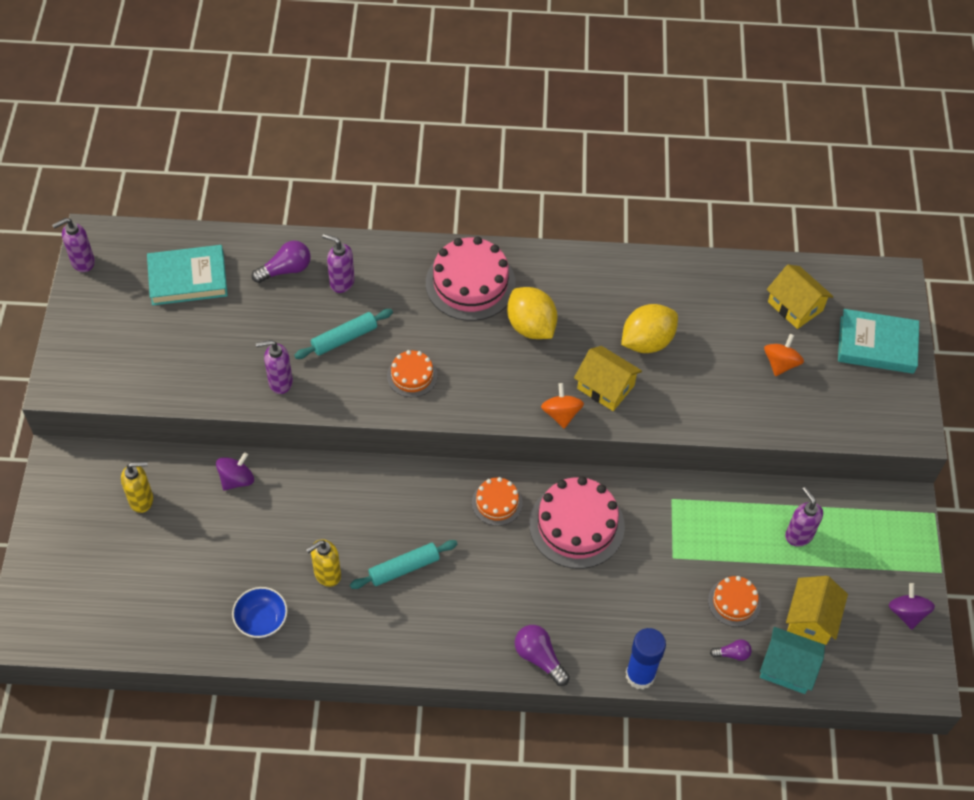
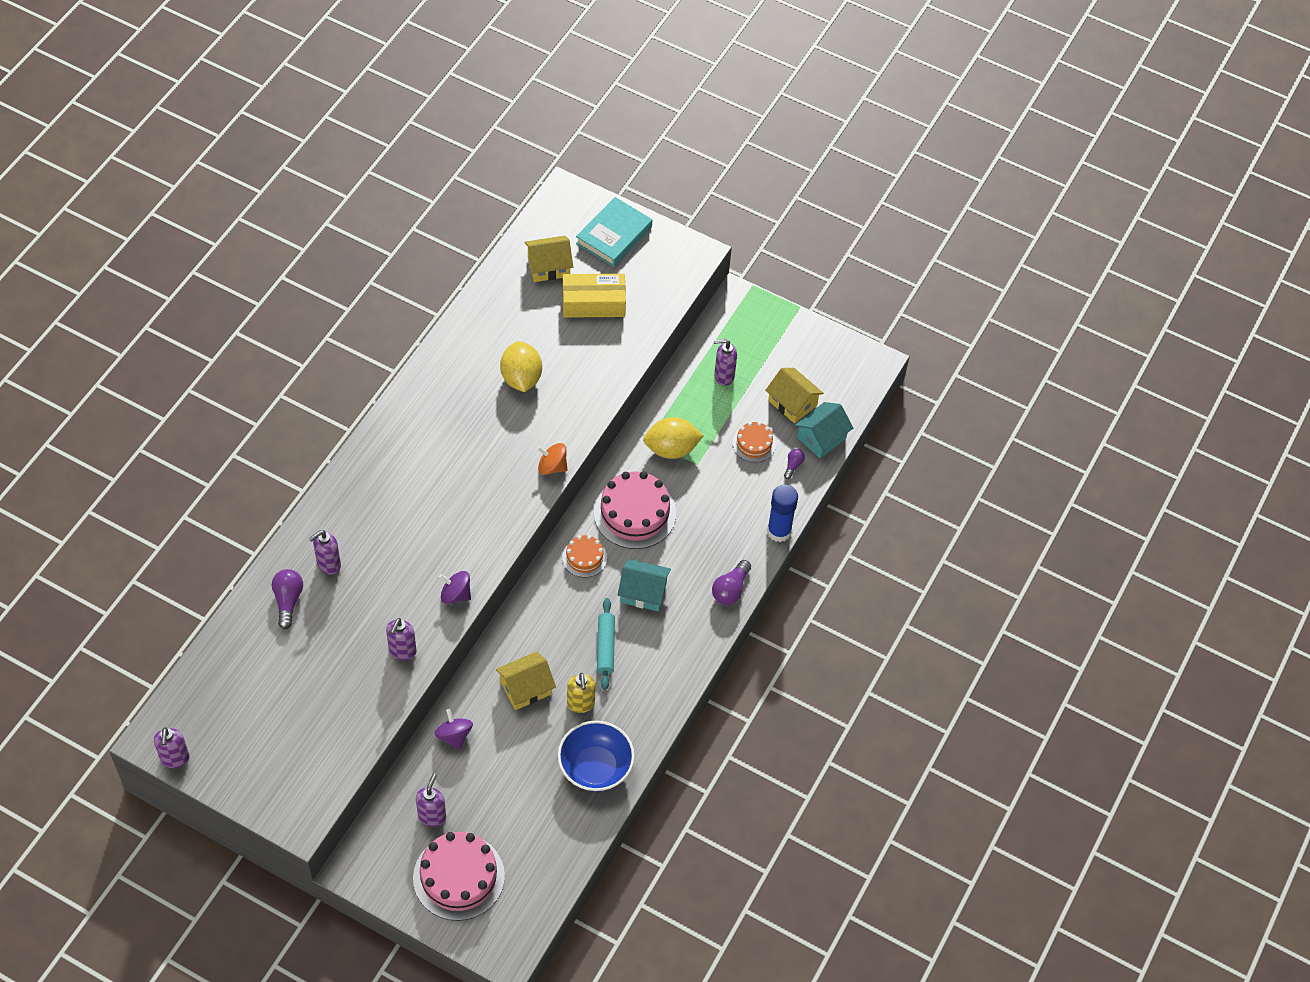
camera: 65 degrees left, 0 degrees up
(142, 500) = (432, 816): yellow soap dispenser -> purple soap dispenser
(188, 278) = (248, 680): turquoise book -> none
(261, 620) = (595, 767): blue bowl -> blue bowl, size x1.57
(344, 338) = (387, 586): turquoise rolling pin -> none
(412, 376) = (454, 553): orange cake -> none
(470, 283) = (389, 471): pink cake -> pink cake (458, 877)
(487, 575) = (643, 592): none -> turquoise house
(531, 326) = (458, 449): yellow lemon -> yellow lemon (671, 449)
(539, 658) = (730, 589): purple light bulb -> purple light bulb turned 45 degrees counterclockwise
(605, 387) = (545, 425): yellow house -> yellow house (526, 688)
(780, 363) = (593, 303): orange spinning top -> yellow box
(907, 613) = (819, 344): purple spinning top -> purple spinning top (455, 594)

